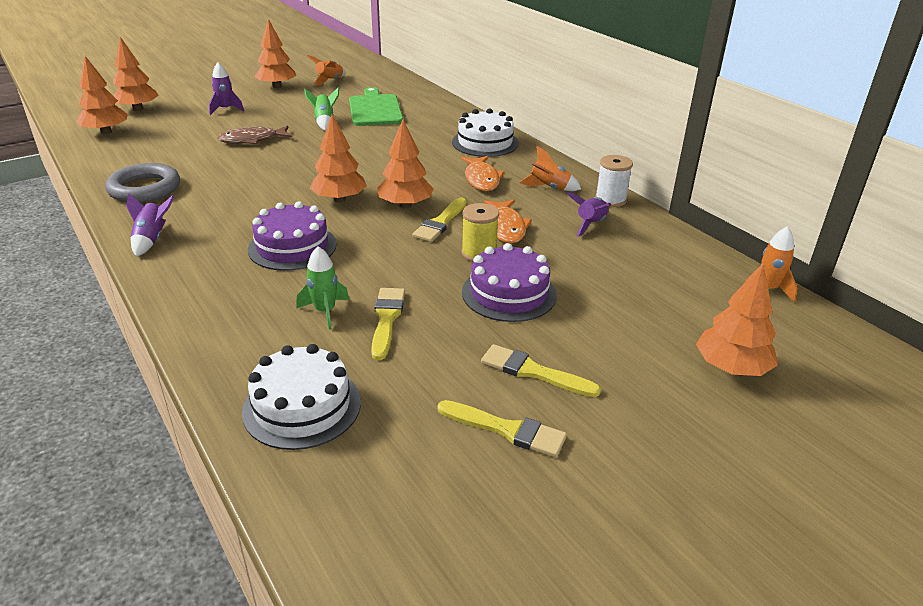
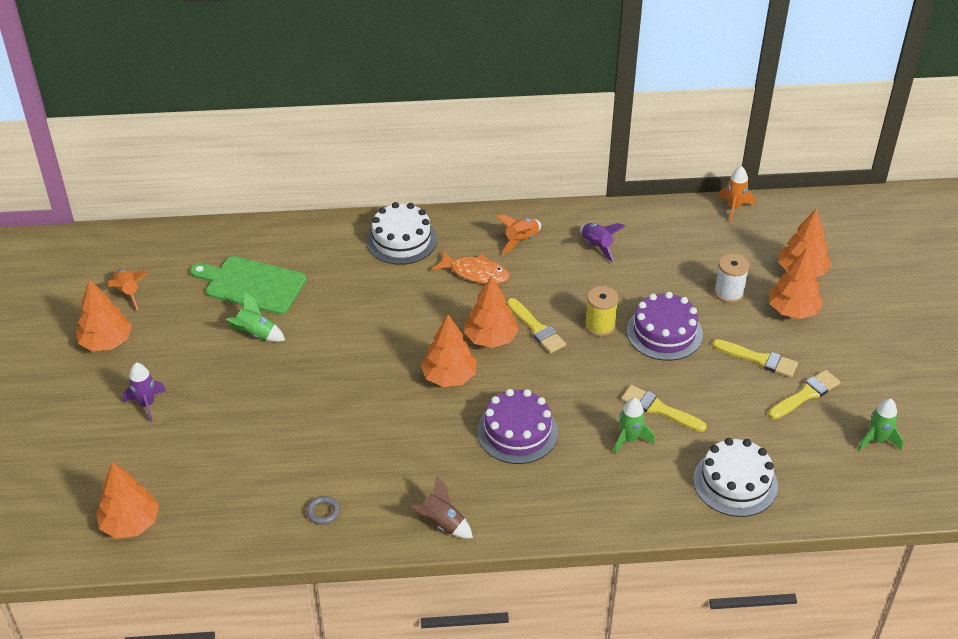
camera: 60 degrees left, 10 degrees up
(138, 109) = (74, 483): orange tree -> orange tree (792, 310)
(145, 189) = (323, 512): grey ring -> grey ring, size x0.43
(152, 240) = (442, 523): purple rocket -> brown rocket
(252, 140) = (259, 403): brown fish -> none
(474, 532) = (877, 440): none -> green rocket
(506, 227) = (570, 294): orange fish -> none
(533, 372) = (758, 359): yellow brush -> yellow brush turned 120 degrees counterclockwise
(610, 200) = (566, 216): white spool -> white spool (729, 293)

